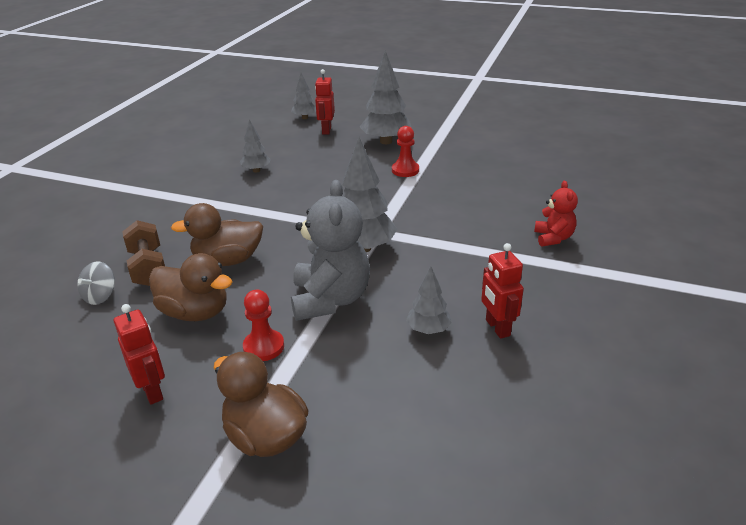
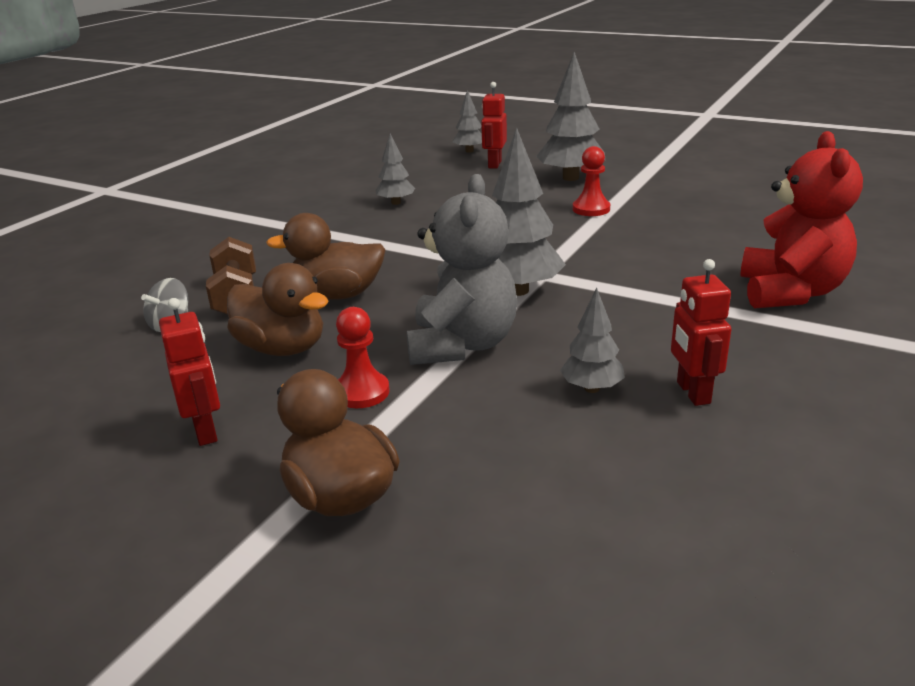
camera: 10 degrees right, 5 degrees down
(553, 238) = (790, 292): red teddy bear -> red teddy bear, size x1.84

